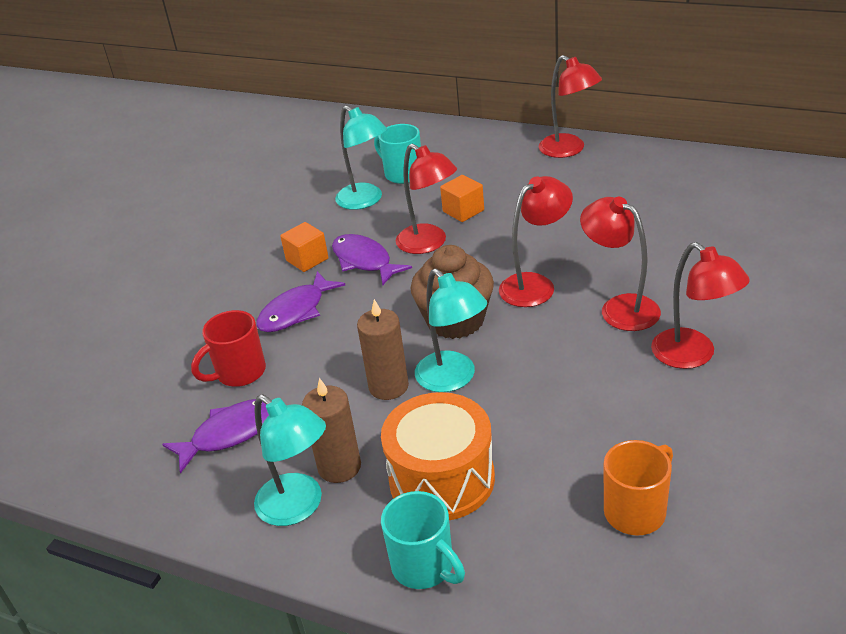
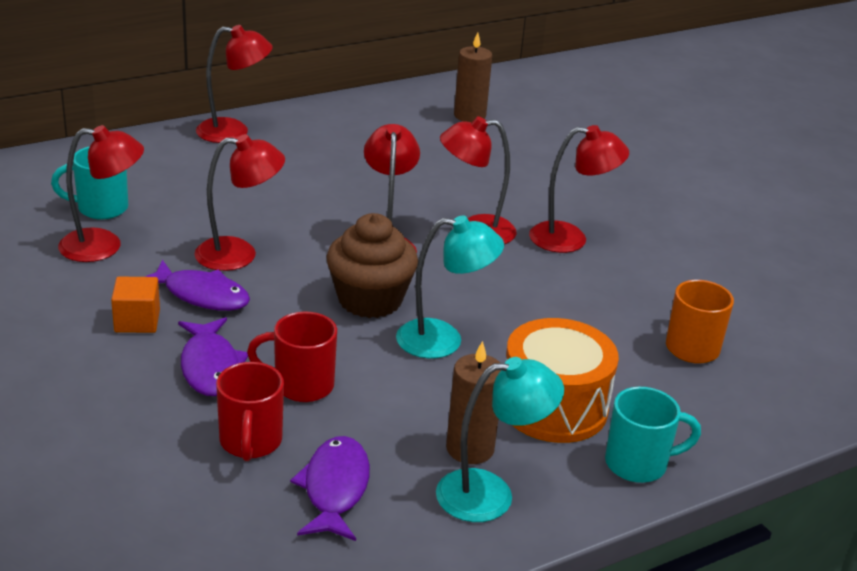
camera: 60 degrees left, 5 degrees down
(320, 354) = (301, 385): none -> red mug
(364, 261) = (201, 295): purple fish -> purple fish turned 150 degrees counterclockwise
(365, 201) = (104, 246): turquoise lamp -> red lamp
(388, 386) = (404, 374): brown candle -> brown candle (469, 116)
(463, 211) = (223, 215): orange cube -> none

